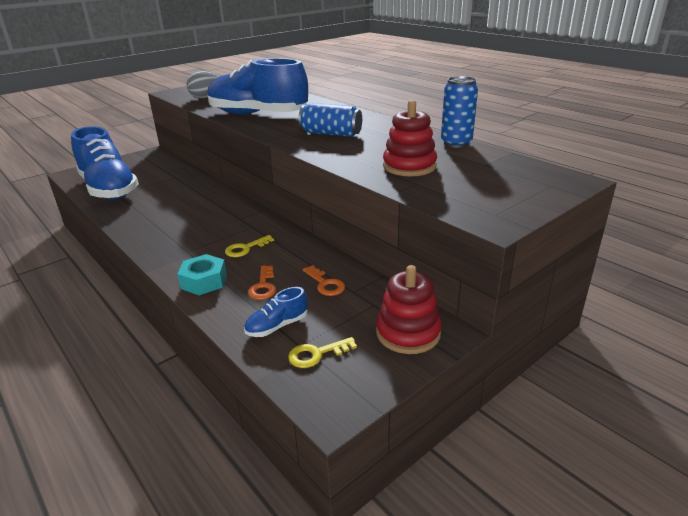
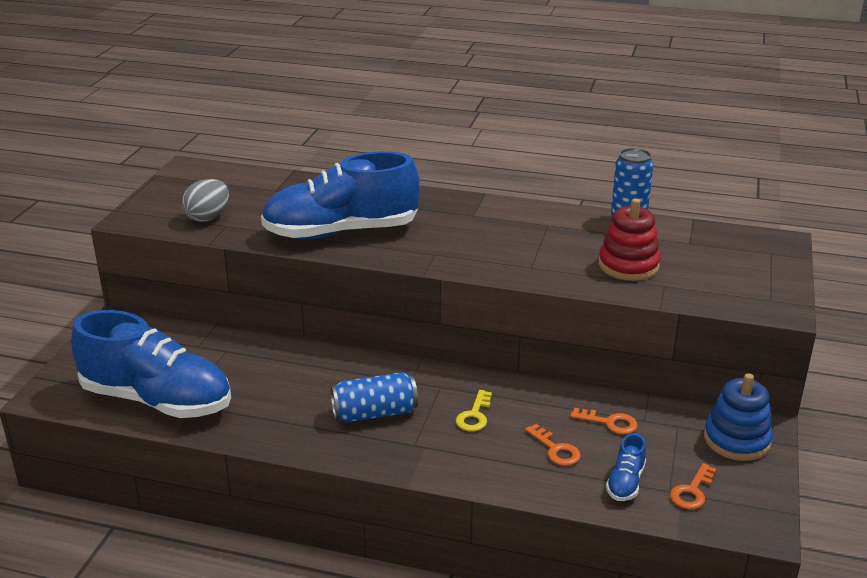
camera: 35 degrees left, 0 degrees up
(204, 281) = (488, 469): turquoise nut -> none
(316, 354) = (692, 491): yellow key -> orange key
(331, 134) = (482, 241): blue can -> blue can (374, 413)
(408, 333) = (736, 440): red stacking toy -> blue stacking toy

